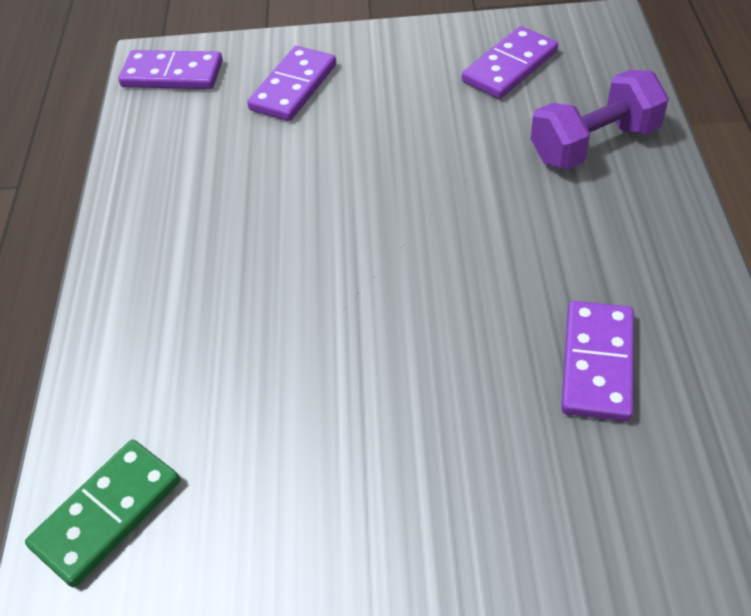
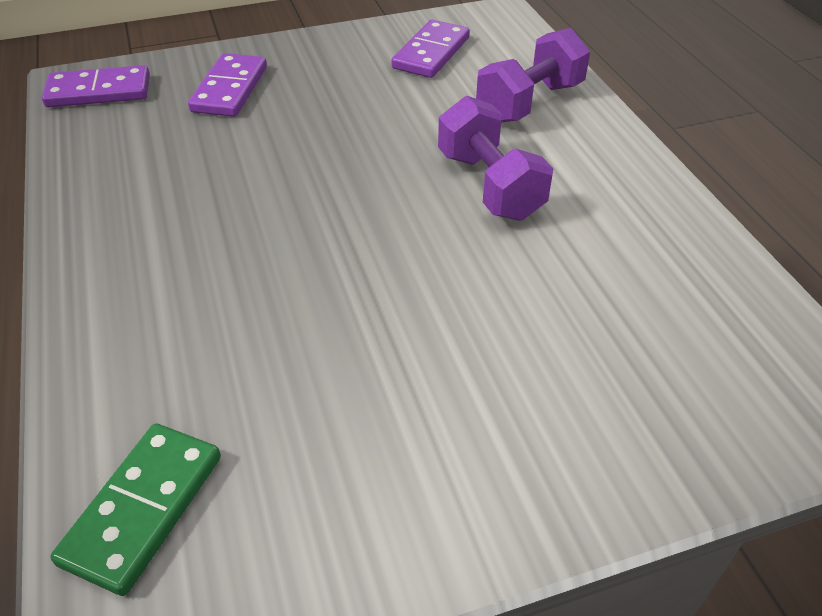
camera: 20 degrees left, 5 degrees down
(515, 241) = (489, 185): none -> purple dumbbell
(597, 363) = (605, 272): purple domino -> none

